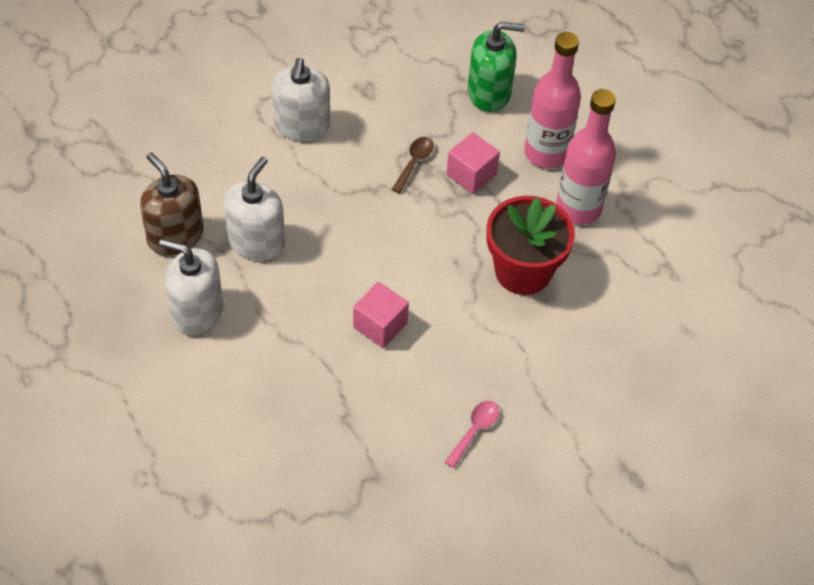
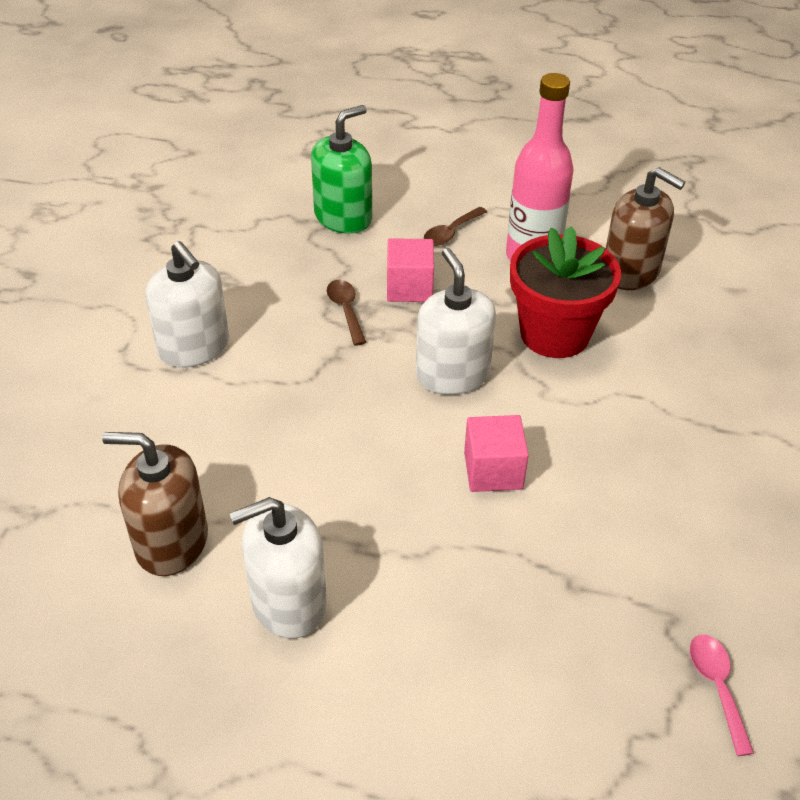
camera: 40 degrees left, 10 degrees down
(256, 241) = (272, 483): white soap dispenser -> white soap dispenser (452, 374)
(474, 431) = (697, 498): pink spoon -> pink spoon (717, 687)
(546, 153) = (451, 232): pink bottle -> brown spoon
(631, 266) = (630, 272): none -> brown soap dispenser

